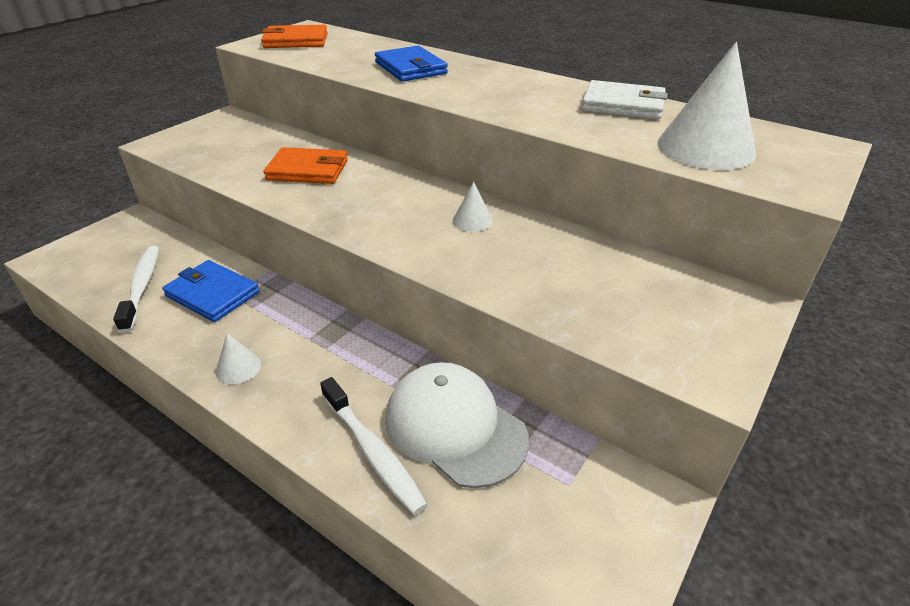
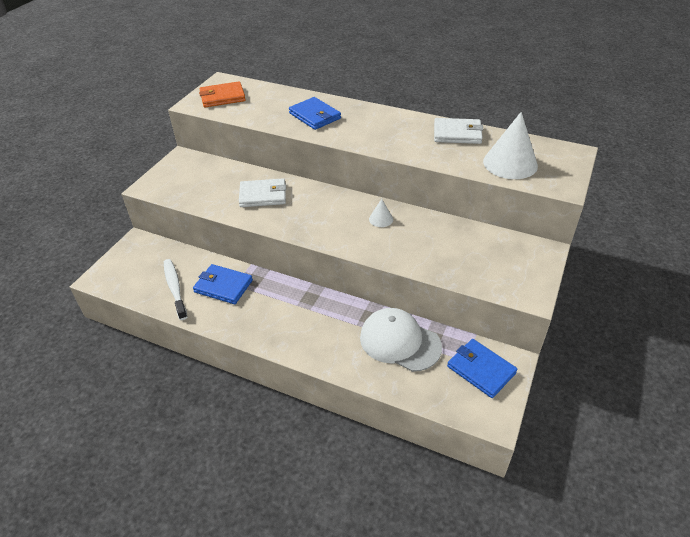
camera: 10 degrees left, 5 degrees up
(238, 368) = (264, 329): white cone -> none
(308, 170) = (263, 195): orange wallet -> white wallet
(373, 452) = (361, 362): white toothbrush -> none
(593, 508) = (481, 370): none -> blue wallet

